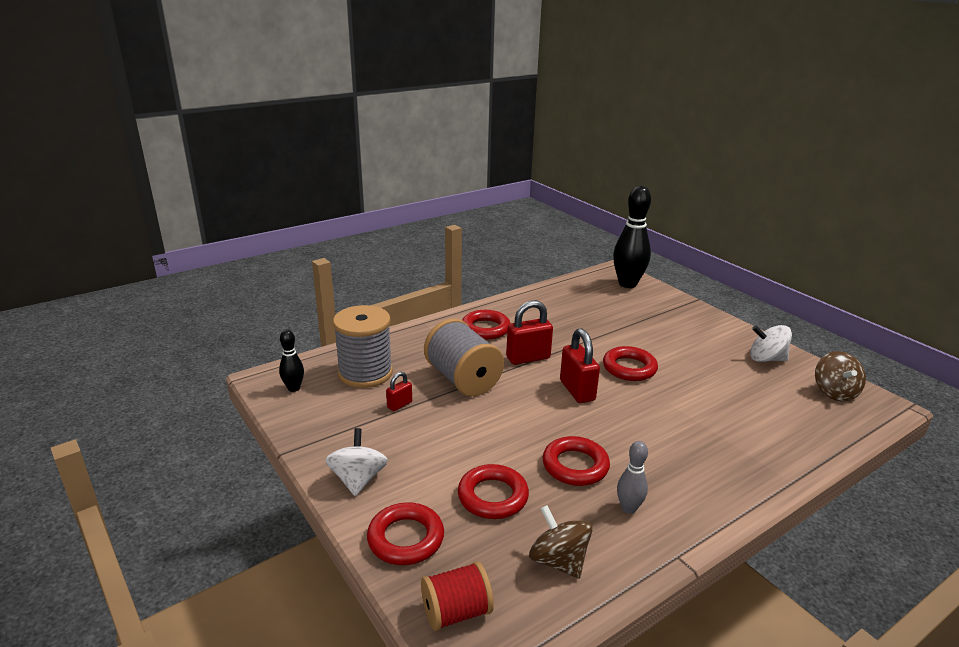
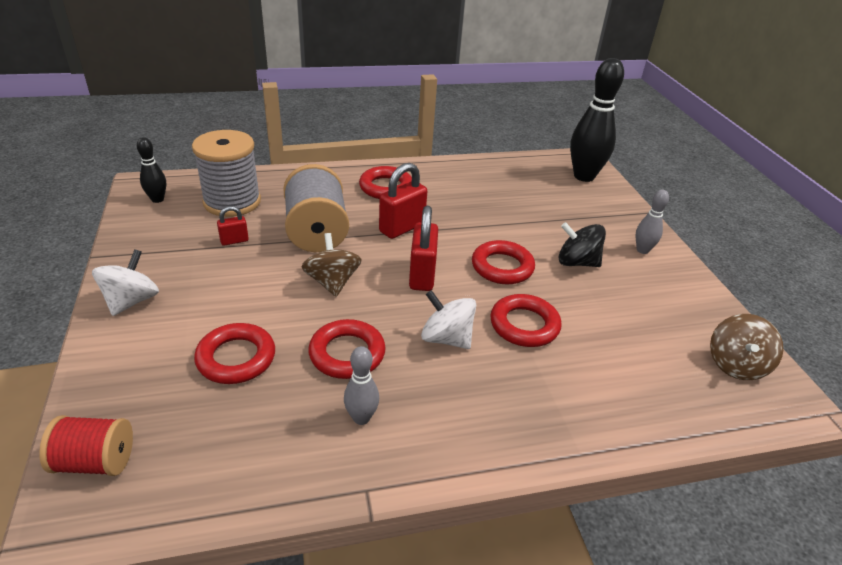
camera: 20 degrees right, 10 degrees up
(406, 538) = (119, 372): red ring -> red ring (524, 325)
(528, 358) = (402, 228): red padlock -> red padlock turned 45 degrees counterclockwise
(558, 561) = (238, 447): brown spinning top -> brown spinning top (332, 282)
(678, 350) = (577, 262): none -> black spinning top
(713, 329) = (642, 250): none -> grey bowling pin
(766, 359) = (679, 300): white spinning top -> white spinning top (446, 338)

